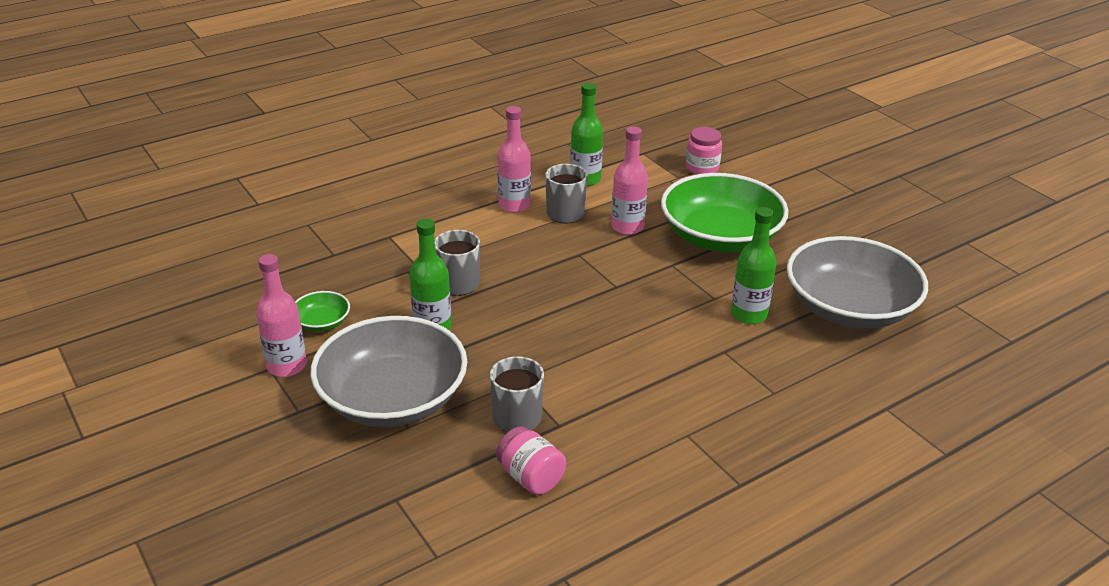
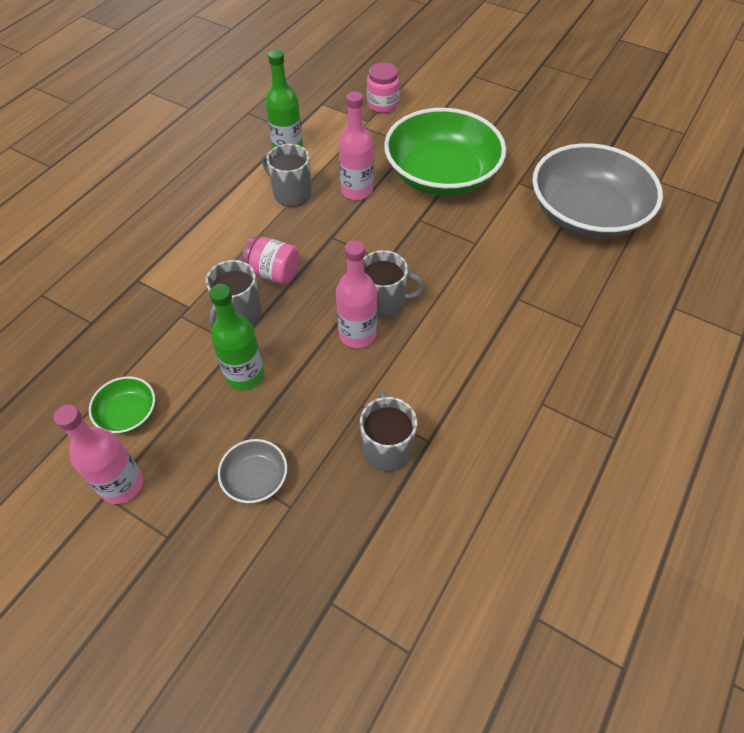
camera: 25 degrees left, 20 degrees up
(392, 398) = (255, 478): grey bowl -> grey bowl, size x0.42
(514, 205) = (239, 200): pink bottle -> pink bottle (357, 334)
(530, 477) = (439, 514): pink jar -> pink jar (273, 273)
(592, 316) = (384, 303): none -> grey mug
(749, 314) = (513, 250): green bottle -> none

